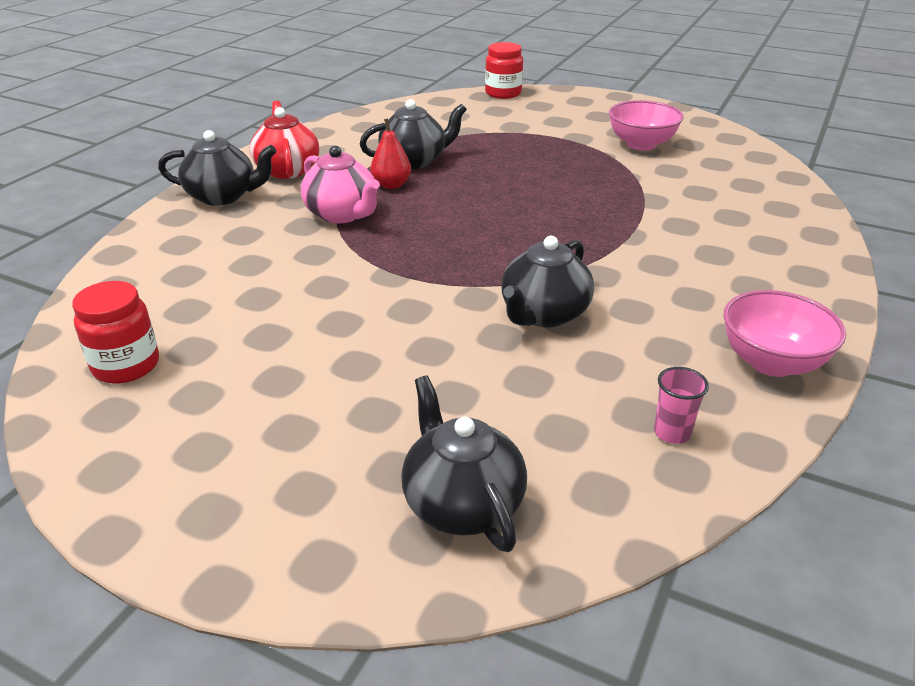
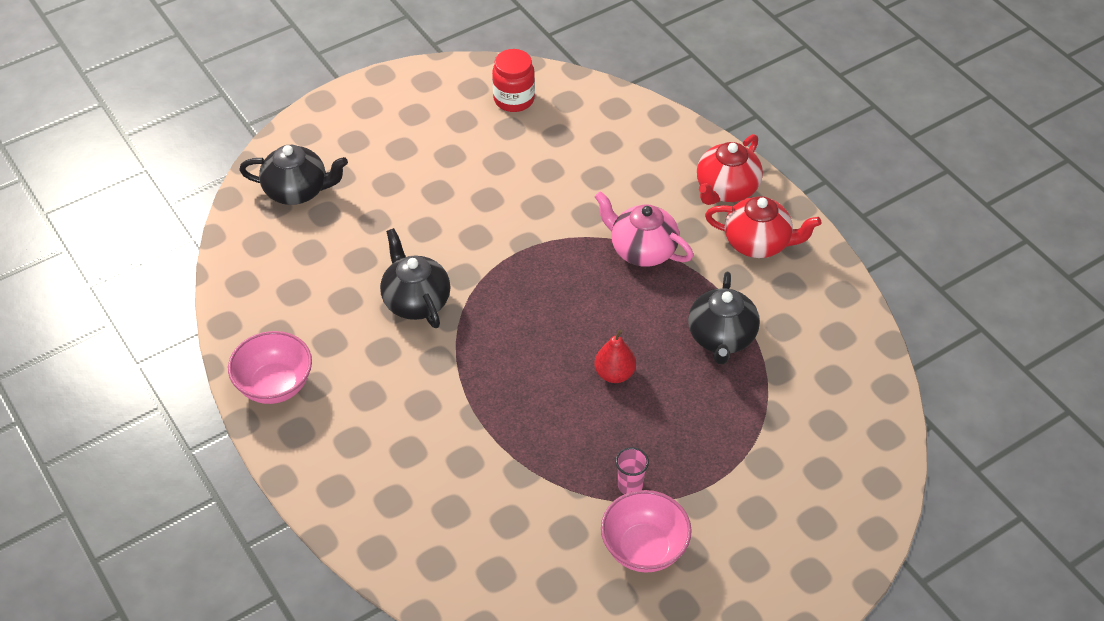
camera: 120 degrees right, 15 degrees up
(223, 196) = (726, 189): black teapot -> red teapot
(342, 214) = (642, 250): pink teapot -> pink teapot turned 45 degrees clockwise
(391, 185) = (678, 301): red pear -> red pear (614, 374)
(503, 93) = (879, 507): red jar -> none
(672, 433) = (267, 296): pink cup -> pink cup (630, 486)

